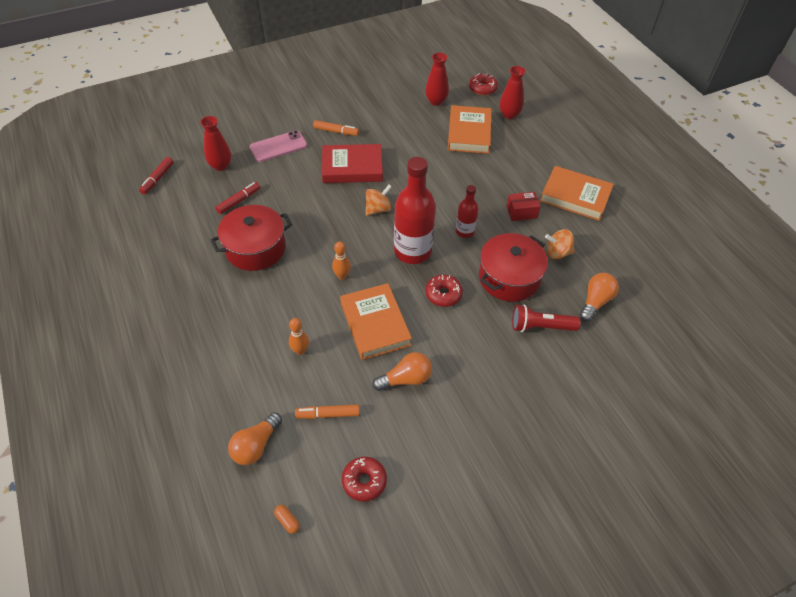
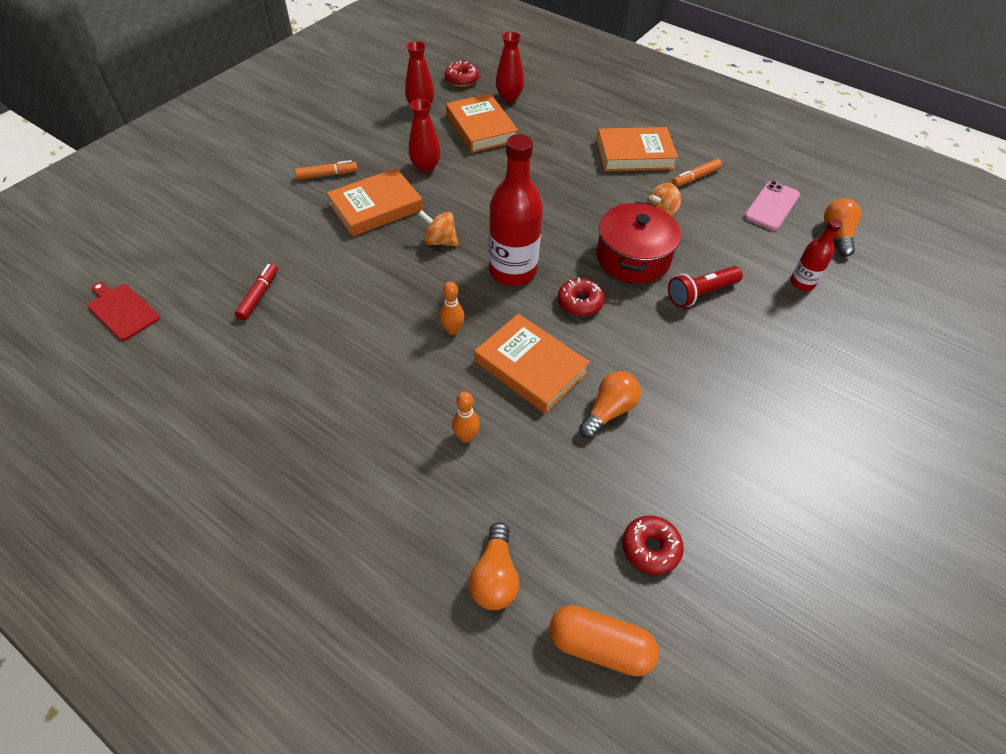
camera: 30 degrees left, 0 degrees up
(157, 179) = (122, 310): red marker -> red cutting board
(220, 166) = (203, 263): red vase -> red vase (425, 167)
(255, 248) = (321, 342): red pot -> none
(278, 146) = (266, 215): pink phone -> pink phone (772, 206)
(287, 521) = (600, 646): orange capsule -> orange capsule, size x2.35
(328, 414) = (553, 494): orange marker -> orange marker (695, 177)
(352, 167) = (376, 207): red book -> orange book
(378, 209) = (440, 241): orange spinning top -> orange spinning top turned 90 degrees counterclockwise
(465, 231) = (552, 229): red bottle -> red bottle (802, 283)
(521, 212) = (595, 188): red box -> none
(595, 302) = (731, 247): orange light bulb -> orange light bulb (837, 235)

